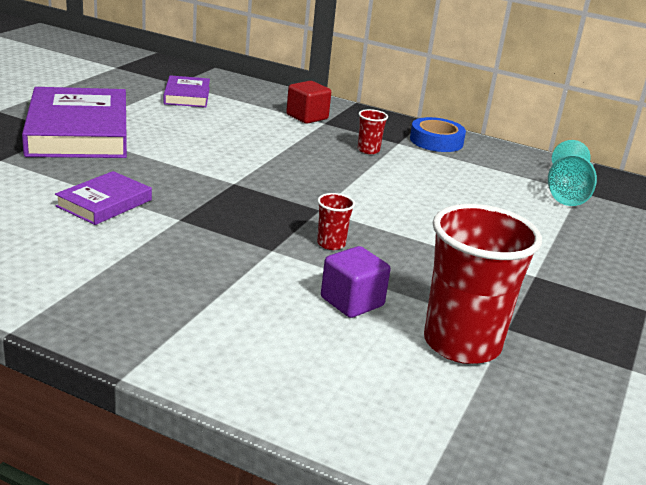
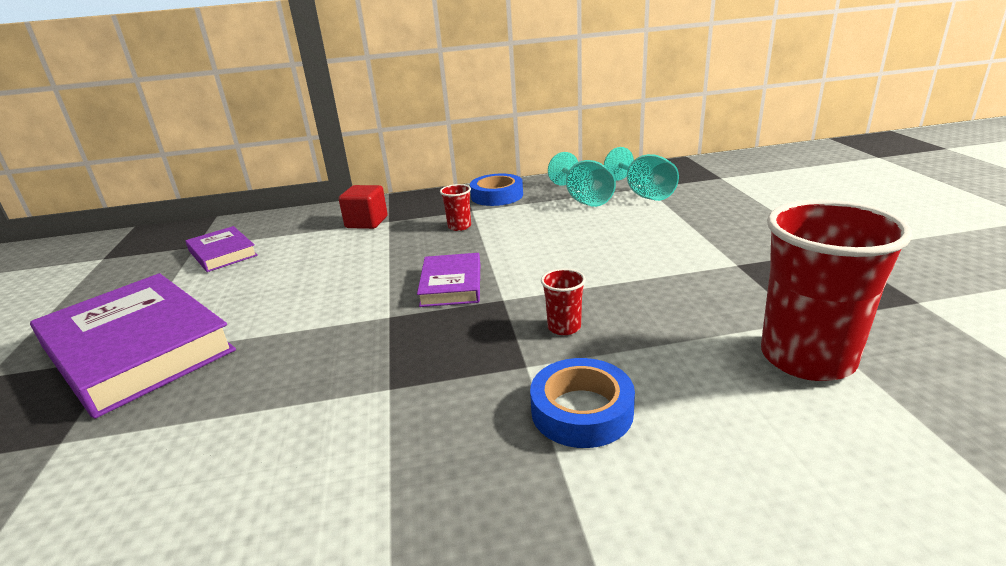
camera: 30 degrees left, 0 degrees up
(104, 203) = (278, 420): purple book -> purple book (451, 284)
(266, 286) = (582, 411): none -> blue tape
(352, 302) = (673, 375): purple cube -> none
(504, 175) = (584, 199): none -> turquoise goblet

